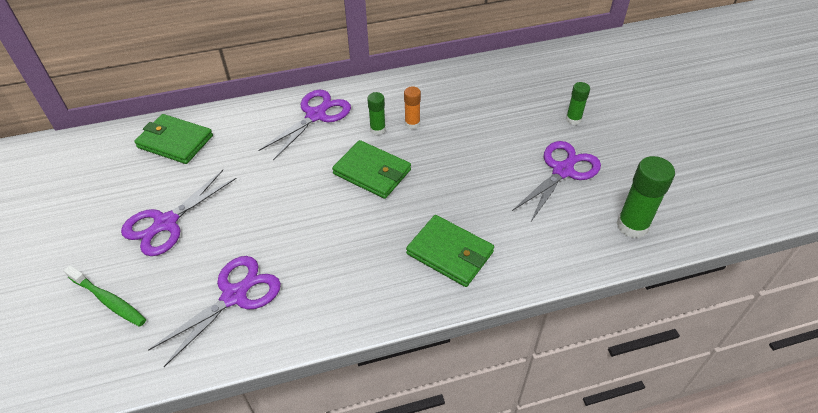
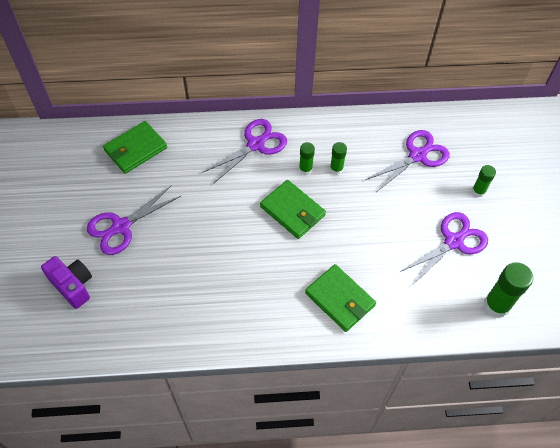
camera: 10 degrees right, 10 degrees up
(108, 300) = (73, 285): green toothbrush -> purple camera
(175, 141) = (135, 149): green wallet -> green wallet turned 75 degrees counterclockwise
(234, 296) = (166, 302): purple scissors -> purple scissors (417, 156)
(412, 124) = (336, 169): orange glue stick -> green glue stick

